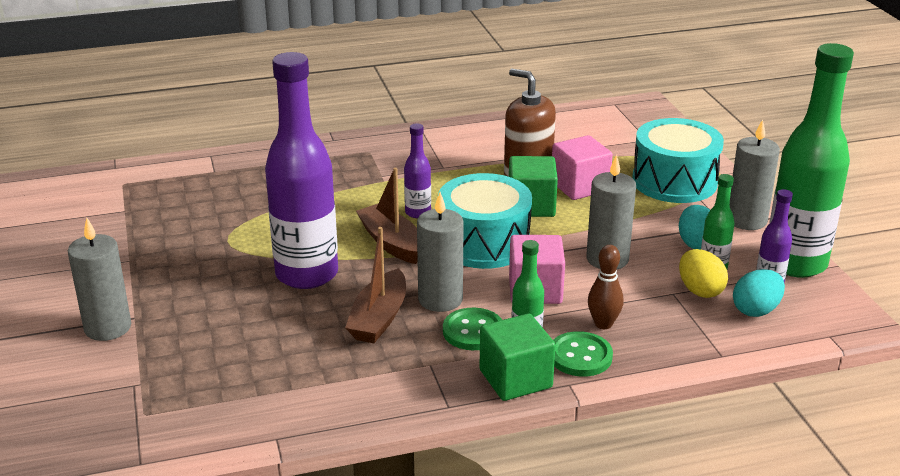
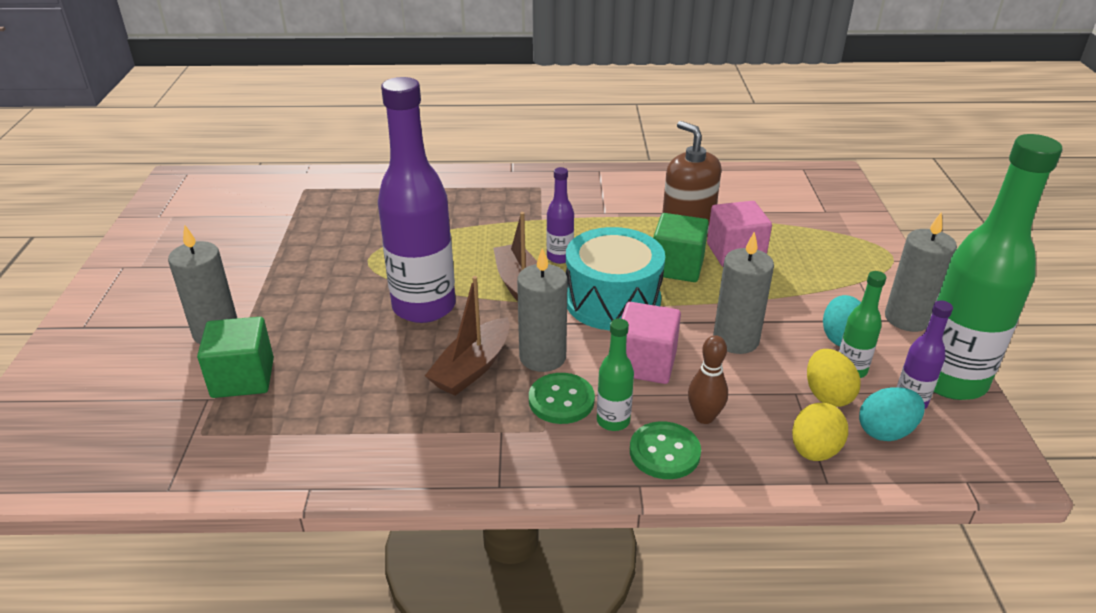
camera: 15 degrees right, 5 degrees up
(515, 379) = (583, 467): green cube -> green cube (243, 378)
(674, 181) = (839, 261): turquoise drum -> none
(703, 334) = (814, 451): none -> yellow egg

